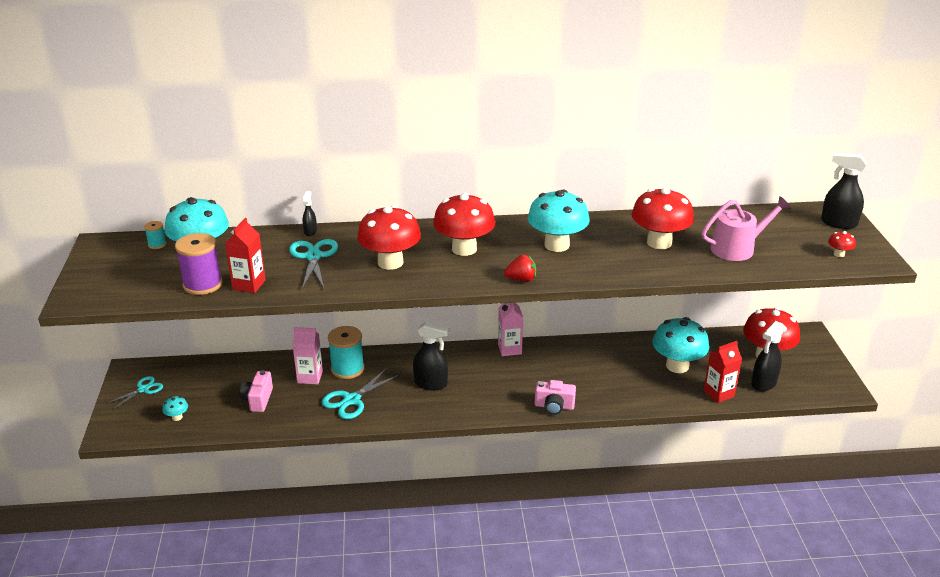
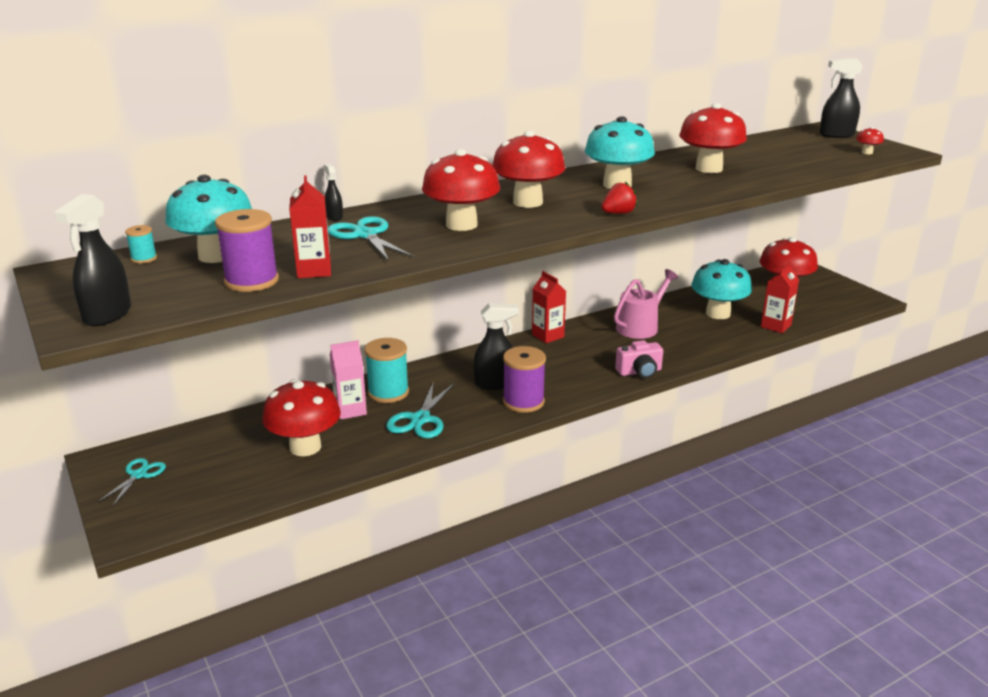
camera: 25 degrees left, 5 degrees down
(177, 417) = (212, 491): turquoise mushroom -> none
(258, 399) = (305, 447): pink camera -> red mushroom
(438, 407) = (523, 402): none -> purple spool
(509, 349) = (547, 336): pink carton -> red carton
(737, 248) = (781, 162): pink watering can -> pink watering can (640, 327)
(763, 383) = (803, 310): black spray bottle -> black spray bottle (107, 315)

